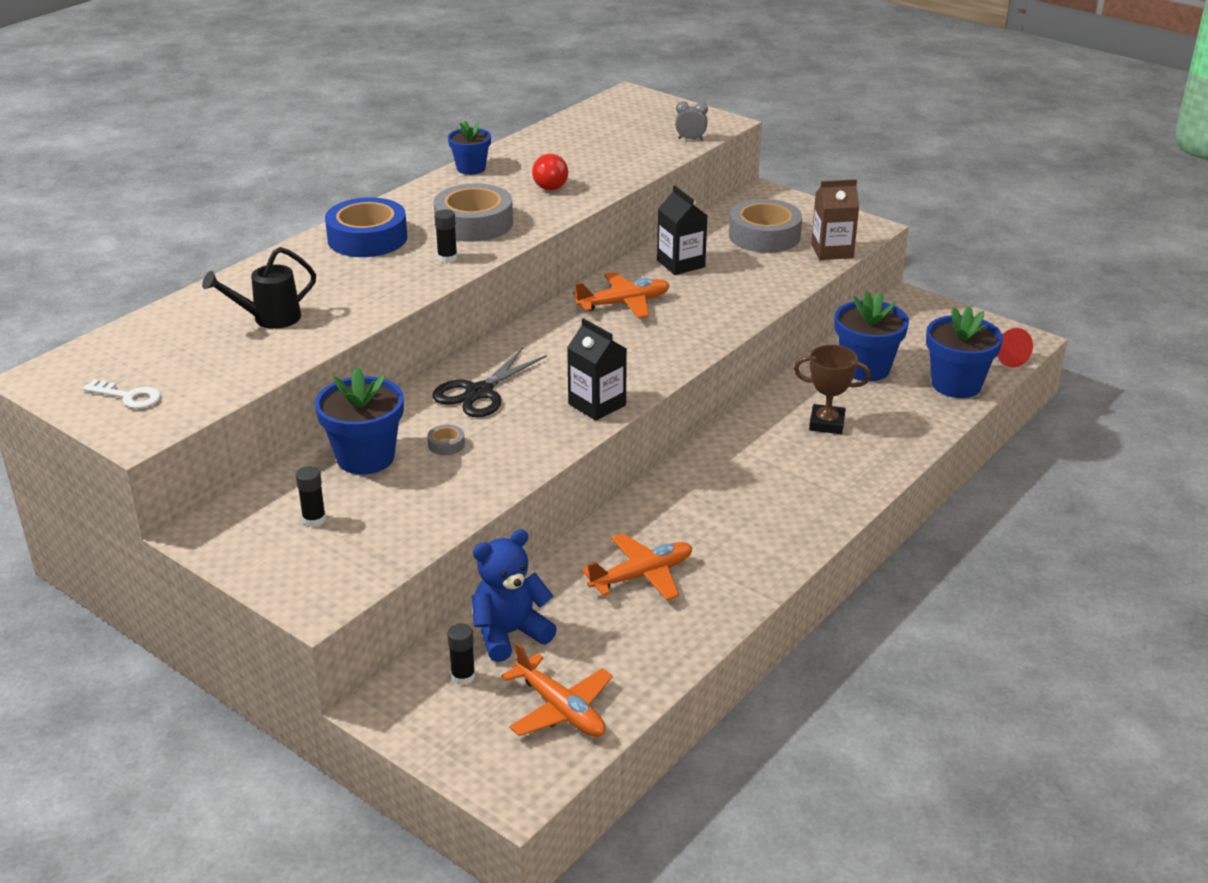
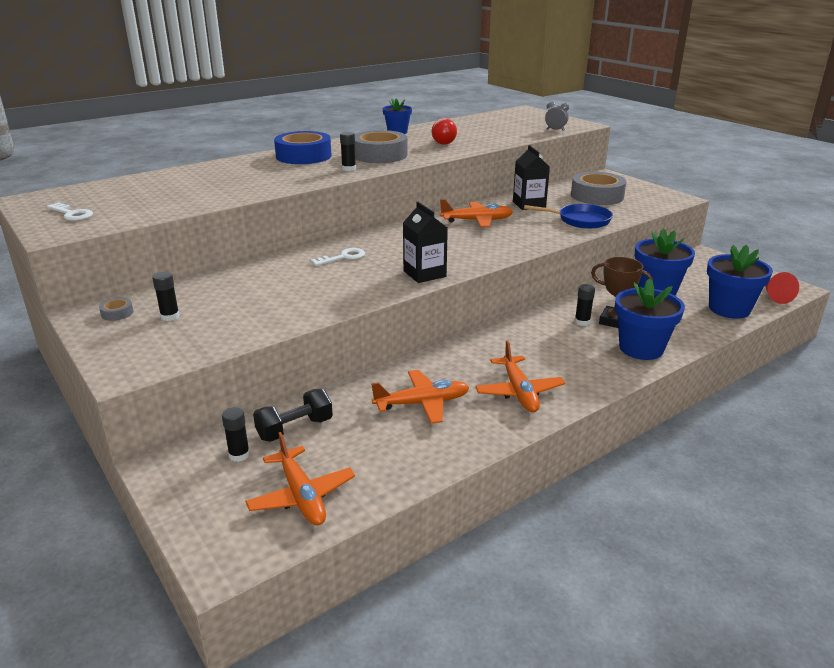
camera: 15 degrees right, 5 degrees down
(269, 319) = (203, 186): black watering can -> none
(365, 457) = (236, 284): blue flower pot -> blue flower pot (641, 348)
(446, 444) = (298, 284): grey tape -> grey tape (117, 313)
(479, 392) = (343, 257): black scissors -> white key
(510, 634) = (295, 429): blue teddy bear -> black dumbbell
(747, 541) = (519, 392): none -> orange plane
(757, 285) = (580, 220): none -> blue pan
(788, 430) = (582, 322): none -> black glue stick
(832, 251) = (645, 208): brown carton -> none

